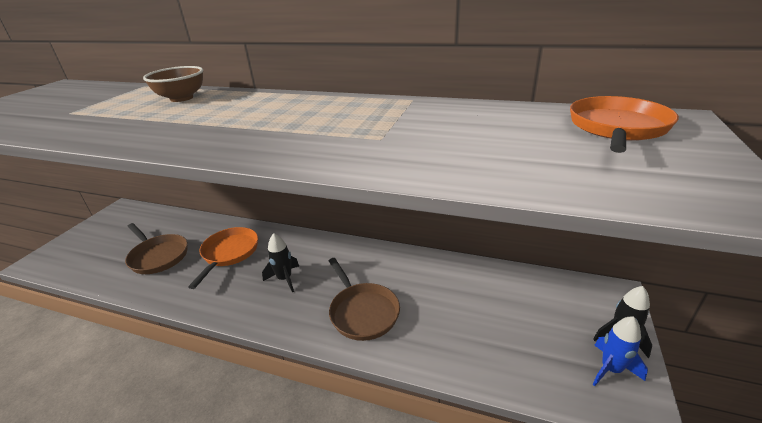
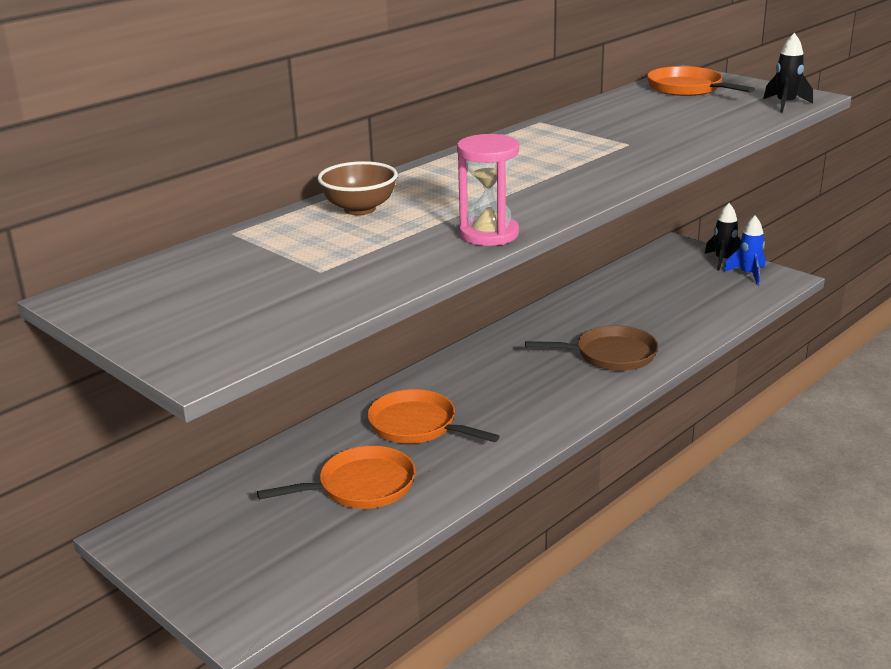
camera: 65 degrees left, 5 degrees down
(120, 137) = (489, 234): none -> pink hourglass
(158, 256) = (360, 486): brown pan -> orange pan
(285, 279) = (515, 391): black rocket -> black rocket (785, 104)

